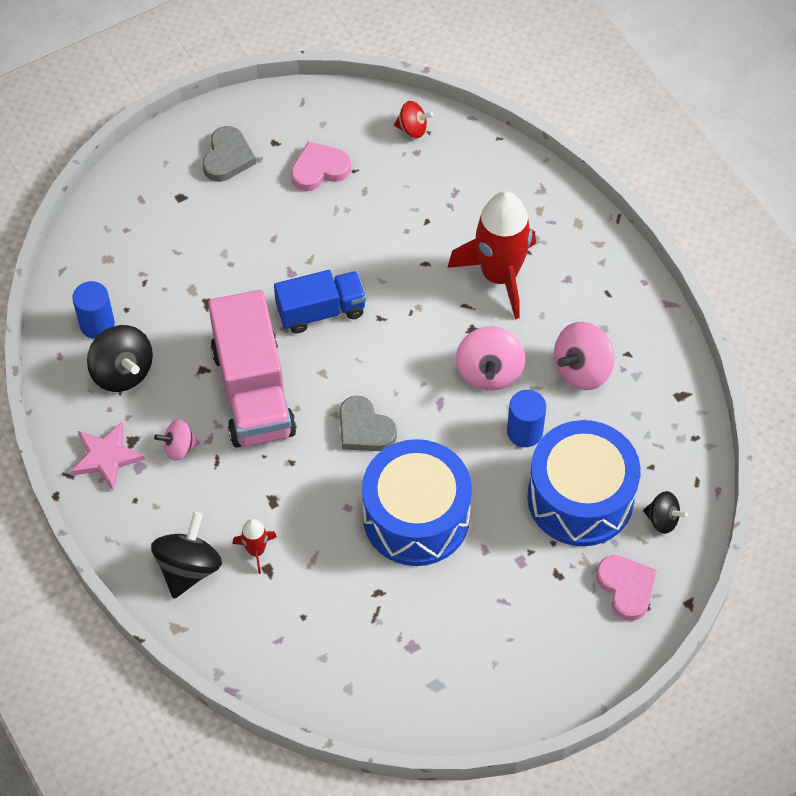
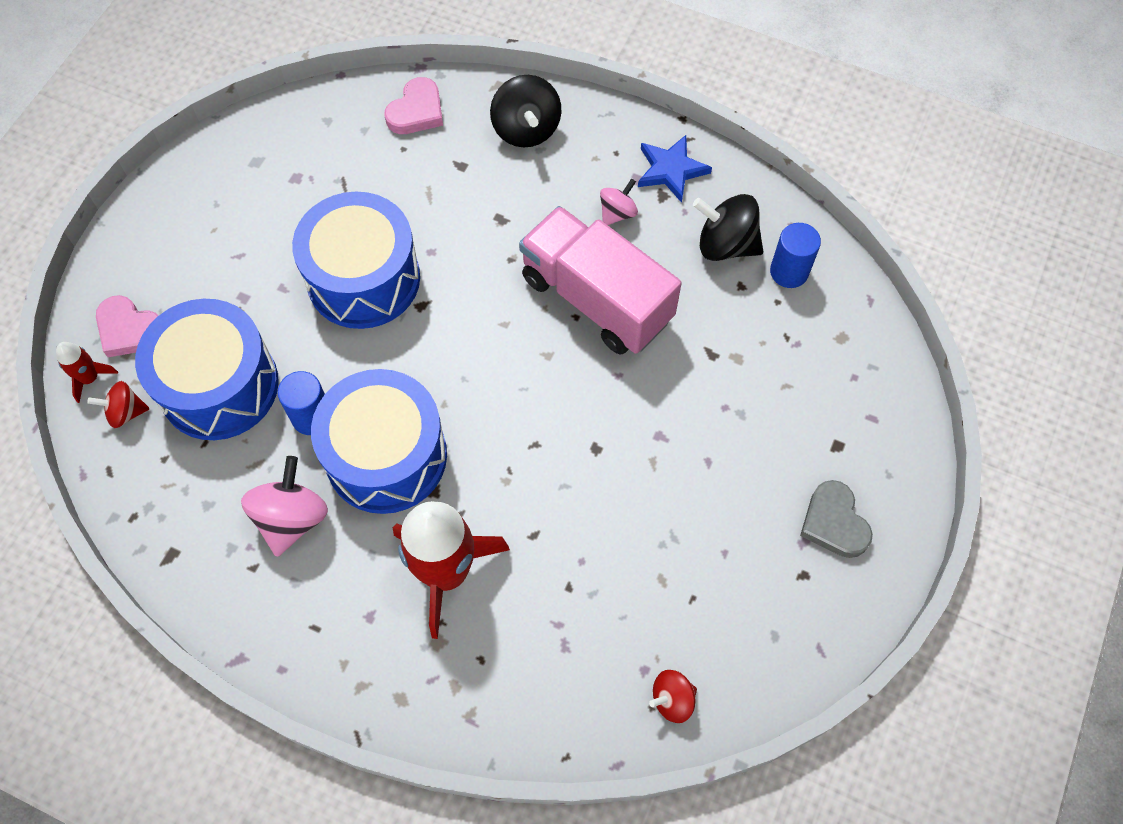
camera: 145 degrees right, 5 degrees up
(106, 457) = (671, 170): pink star -> blue star
(256, 551) = (482, 173): red rocket -> red rocket (90, 378)
(319, 169) = (729, 574): pink heart -> pink heart (416, 111)
(321, 311) = (597, 414): blue truck -> none
(364, 429) = (467, 327): grey heart -> none
(489, 372) = (386, 456): pink spinning top -> blue drum
(662, 519) = (126, 412): black spinning top -> red spinning top

